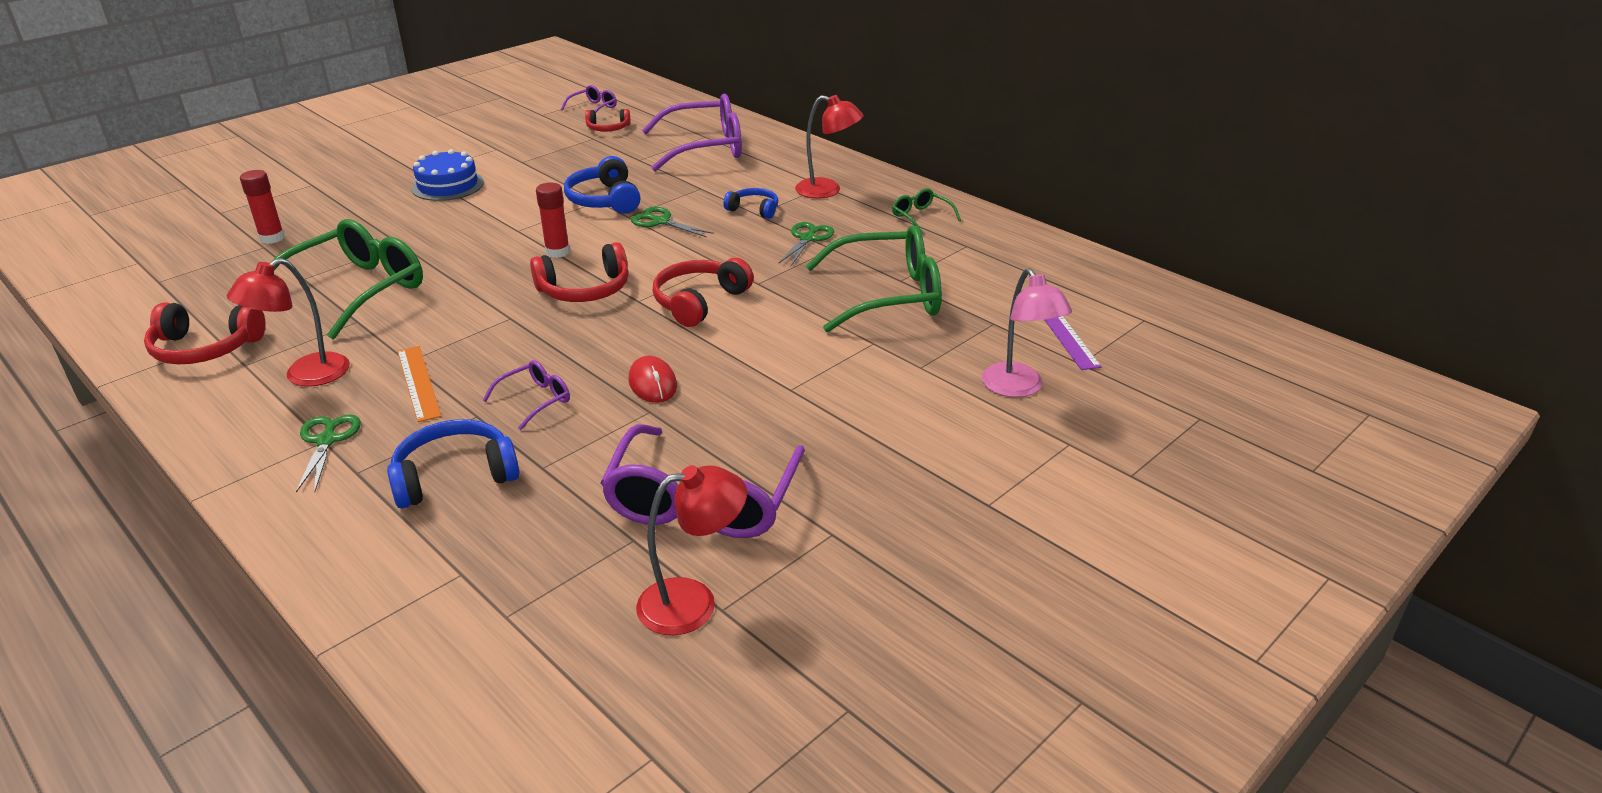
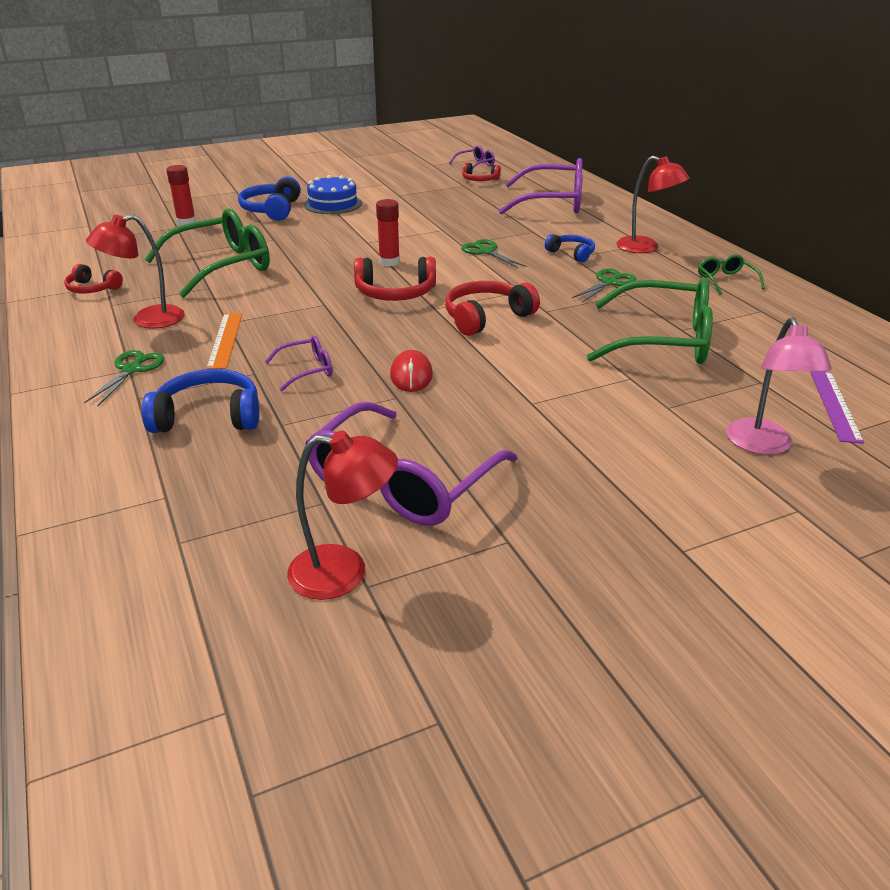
camera: 20 degrees right, 0 degrees up
(205, 348) = (92, 289): red headphones -> red headphones, size x0.62
(604, 200) = (448, 230): blue headphones -> blue headphones (271, 210)

